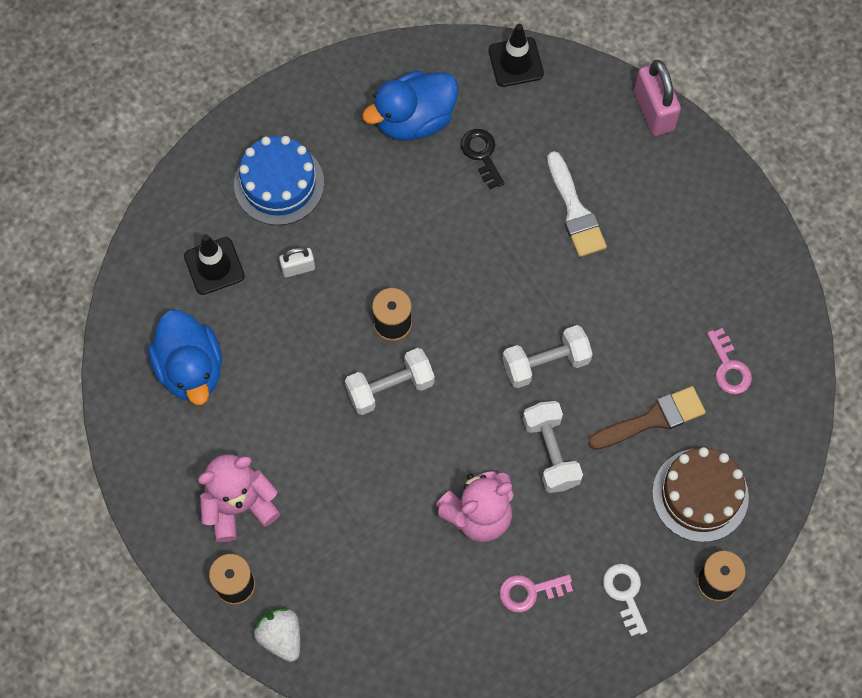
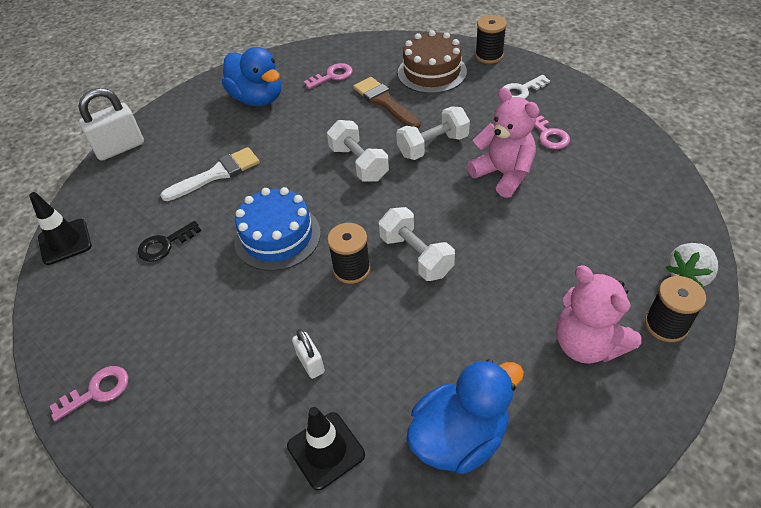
camera: 100 degrees left, 20 degrees down
(279, 183) = (210, 410): blue cake -> blue cake (277, 236)
(327, 98) = (97, 391): none -> pink key
(414, 119) = (126, 304): blue duck -> blue duck (257, 98)
(654, 111) = (120, 148): pink padlock -> white padlock

